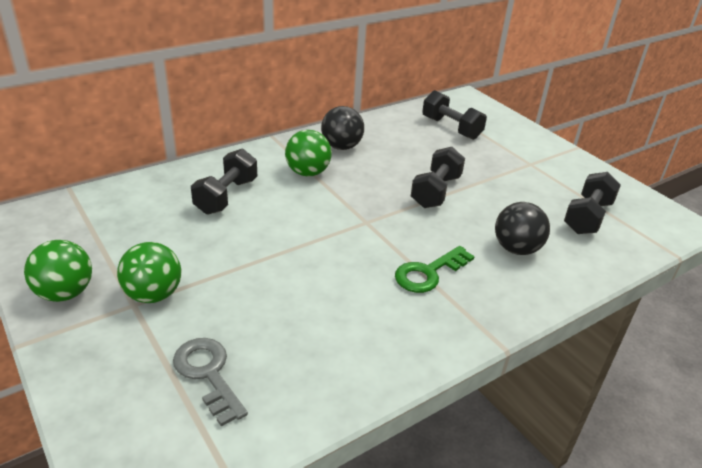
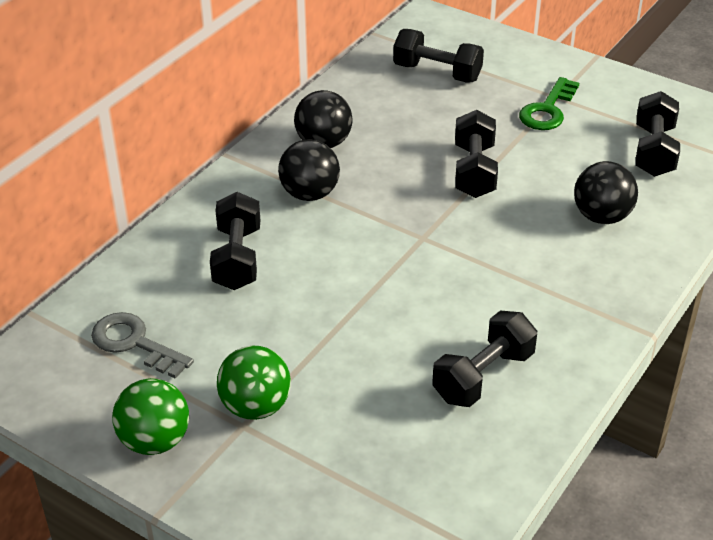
camera: 20 degrees left, 5 degrees up
(208, 374) = (383, 467): grey key -> grey key (135, 343)
(308, 173) = (309, 194): green ball -> black ball
(340, 333) = (483, 376): none -> black dumbbell
(429, 273) = (529, 277): green key -> green key (548, 110)

